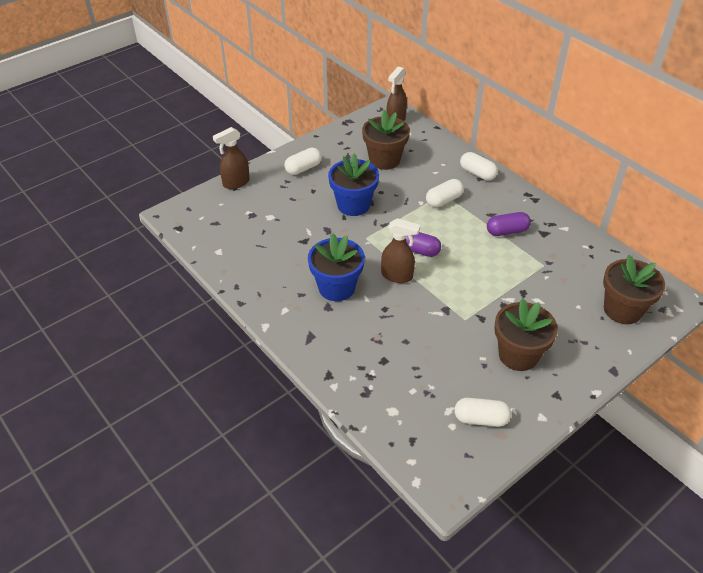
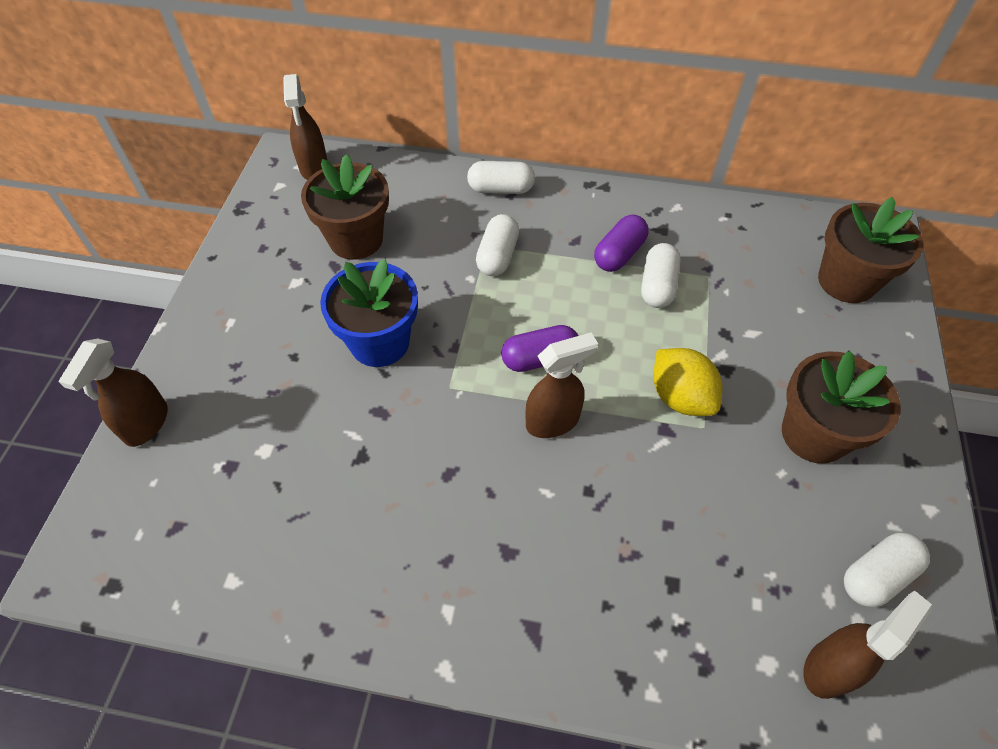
camera: 40 degrees left, 10 degrees up
(303, 168) = (242, 326): white capsule -> white capsule (657, 286)
(336, 287) = (488, 506): blue flower pot -> none
(418, 430) = (829, 667): none -> brown spray bottle
(468, 302) = (680, 397): none -> yellow lemon

